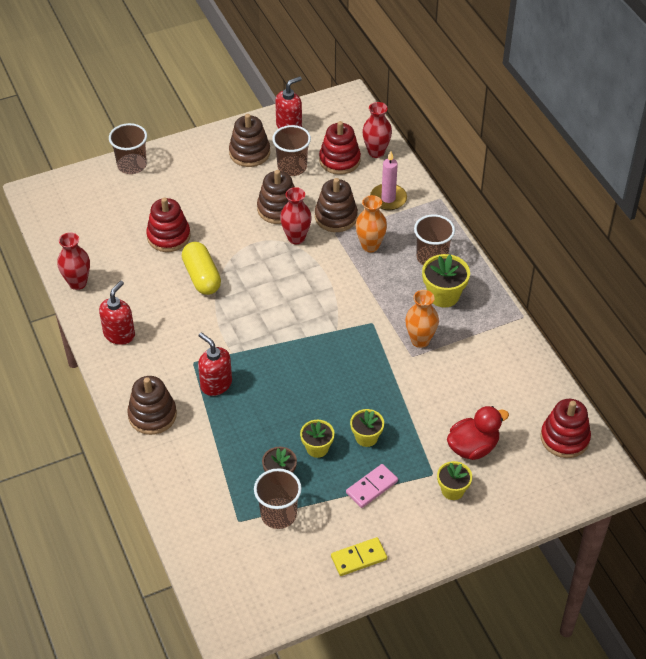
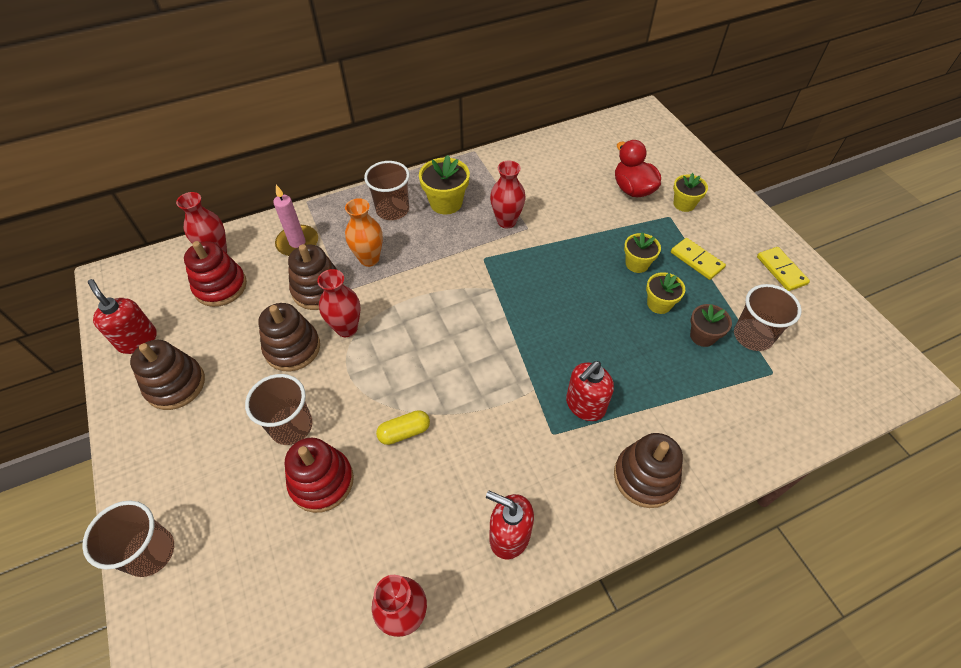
camera: 90 degrees left, 5 degrees up
(202, 277) = (404, 432): yellow capsule -> yellow capsule, size x0.62
(292, 167) = (218, 335): brown cup -> brown cup (291, 426)
(372, 487) = (697, 260): pink domino -> yellow domino
(420, 340) = (506, 221): orange vase -> red vase
(564, 438) = (611, 135): red stacking toy -> none

